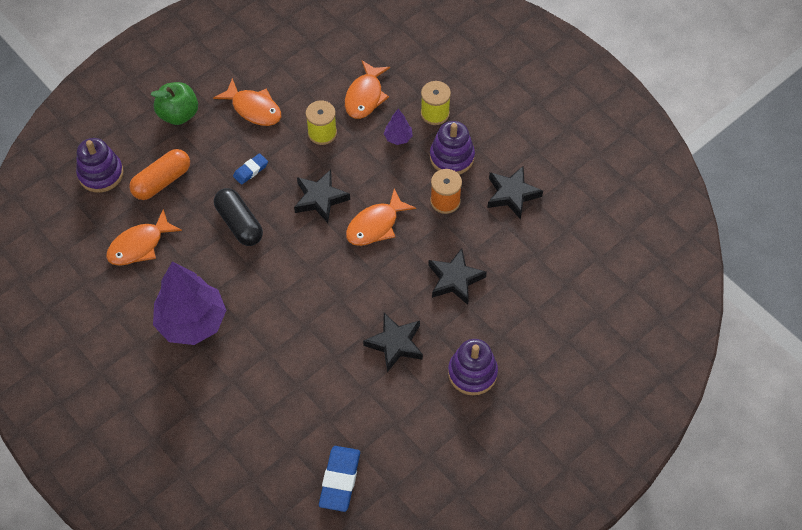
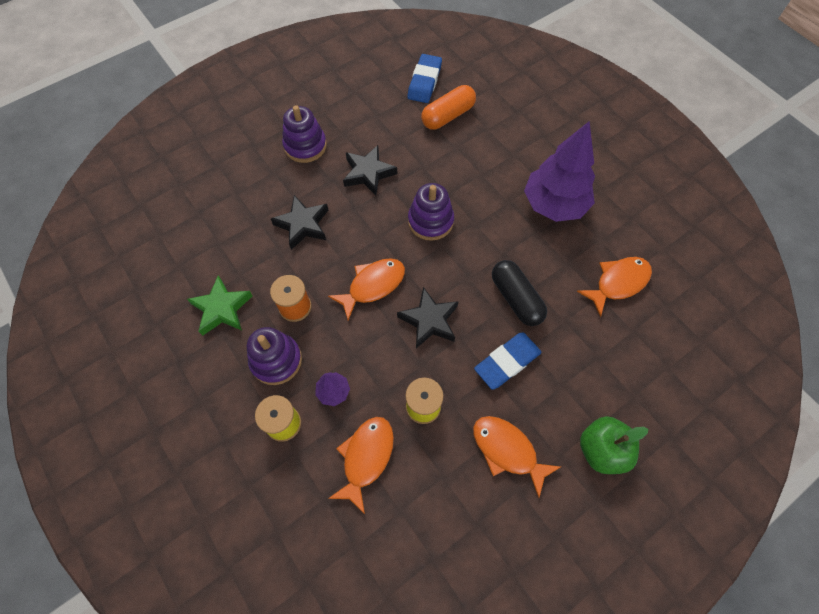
camera: 175 degrees left, 5 degrees up
(101, 174) = (679, 372): purple stacking toy -> purple stacking toy (430, 221)
(162, 181) = (607, 356): orange capsule -> orange capsule (448, 116)
(250, 170) = (507, 362): blue eraser -> blue eraser, size x1.70
(512, 194) = (222, 309): black star -> green star

